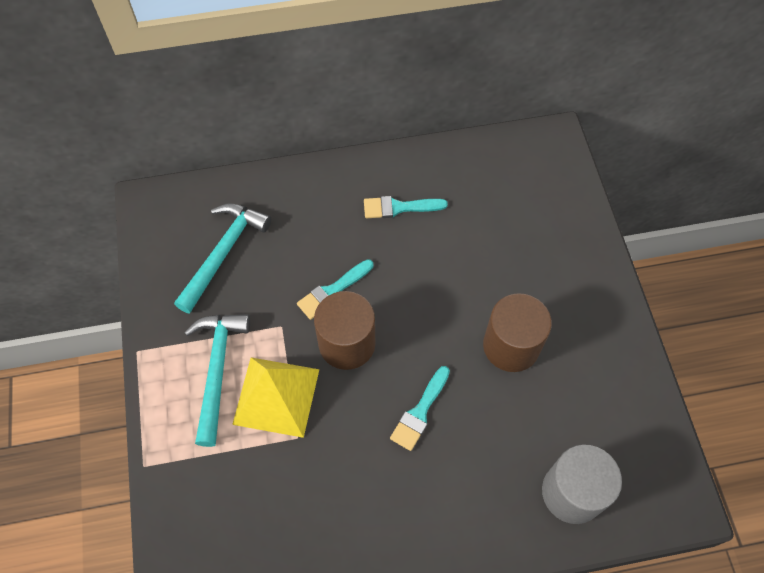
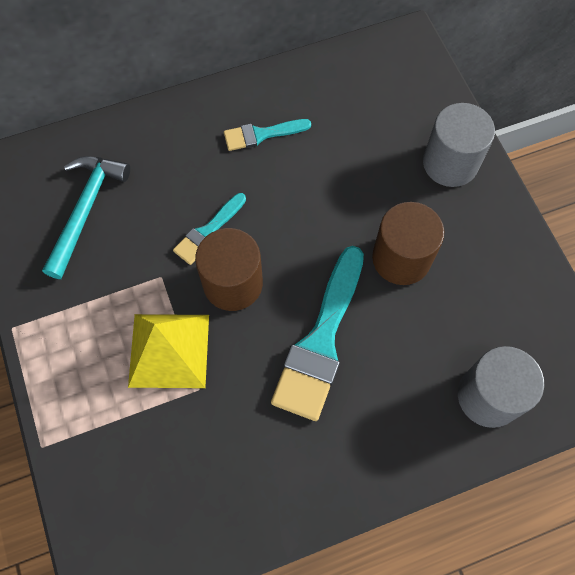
camera: 10 degrees left, 5 degrees up
(217, 370) = (102, 333): turquoise hammer -> none
(420, 412) = (320, 341): turquoise brush -> turquoise brush, size x1.89
(574, 262) = (450, 163): none -> grey cylinder

